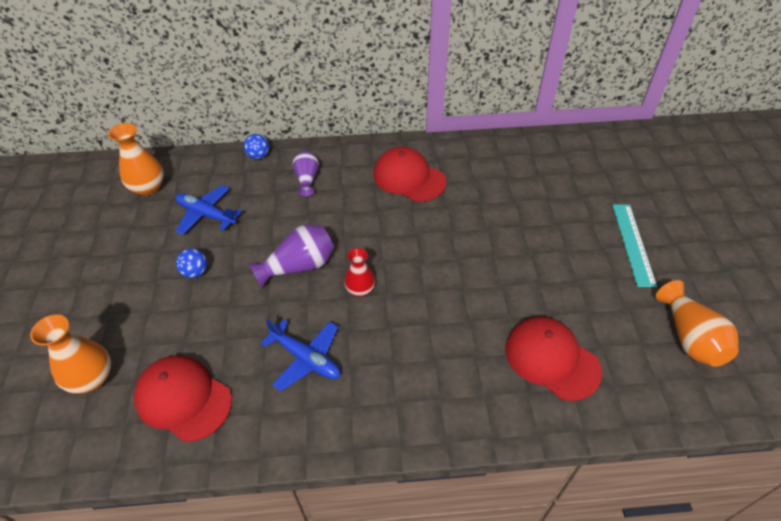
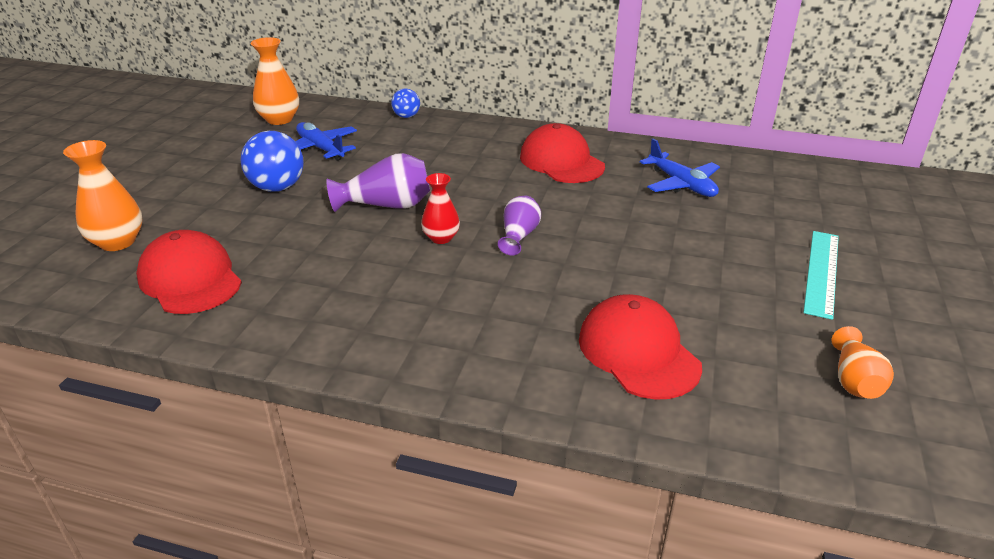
camera: 20 degrees right, 15 degrees down
(195, 272) = (277, 188): blue ball -> blue ball, size x1.75
(306, 358) = (340, 279): blue plane -> blue plane (682, 184)
(307, 179) = (445, 142): purple vase -> purple vase (519, 236)
(689, 338) = (854, 380): orange vase -> orange vase, size x0.66

